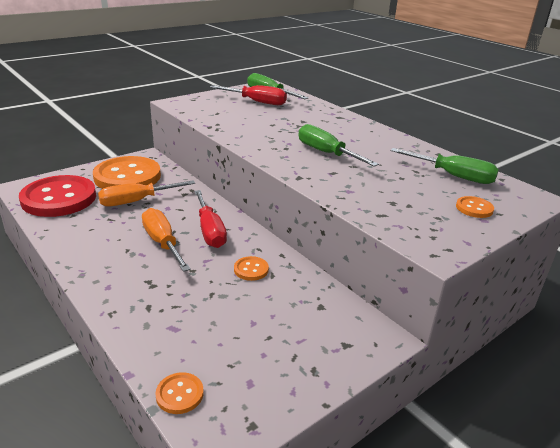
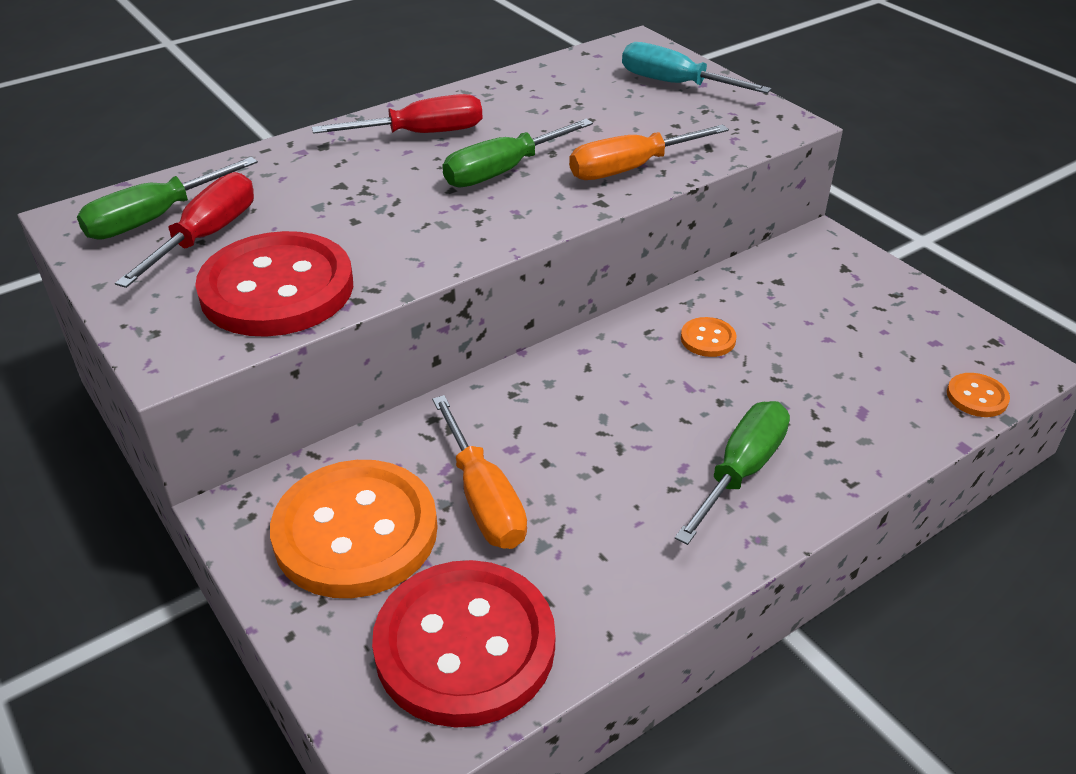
camera: 85 degrees left, 10 degrees up
(163, 243) = (645, 442): orange screwdriver -> orange screwdriver (631, 168)
(210, 230) = (597, 386): red screwdriver -> red screwdriver (420, 134)
(218, 114) = (277, 289): none -> red button
(452, 176) = (581, 82): green screwdriver -> green screwdriver (740, 472)
(474, 208) = (675, 84): orange button -> turquoise screwdriver

